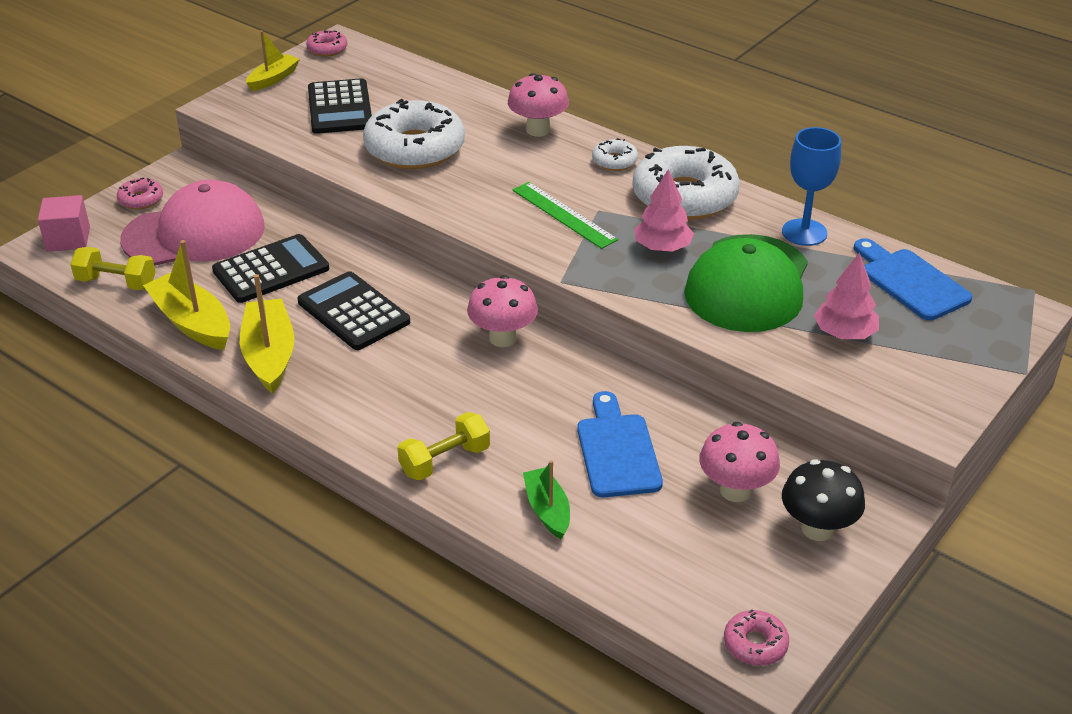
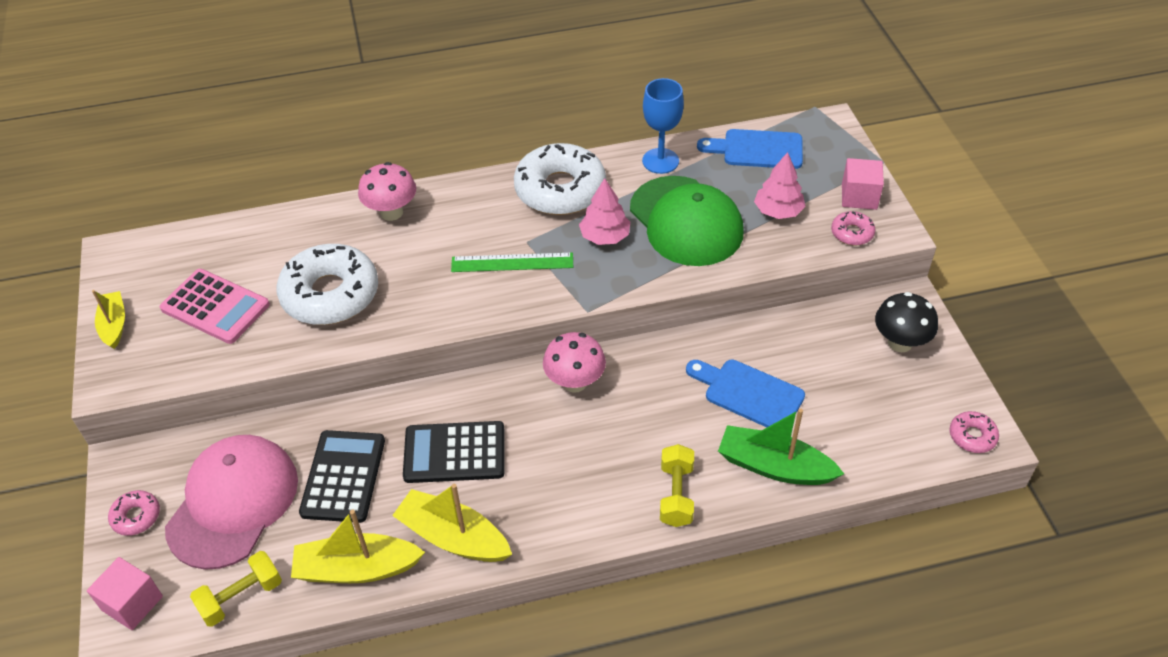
camera: 50 degrees left, 10 degrees up
(327, 49) = (115, 265): pink donut -> pink donut (852, 233)
(340, 108) = (215, 307): black calculator -> pink calculator
(547, 510) = (774, 466): green boat -> green boat, size x1.61
(614, 161) = (479, 197): white donut -> none
(735, 490) = (836, 358): pink mushroom -> none
(946, 378) = (859, 196): none -> pink cube

